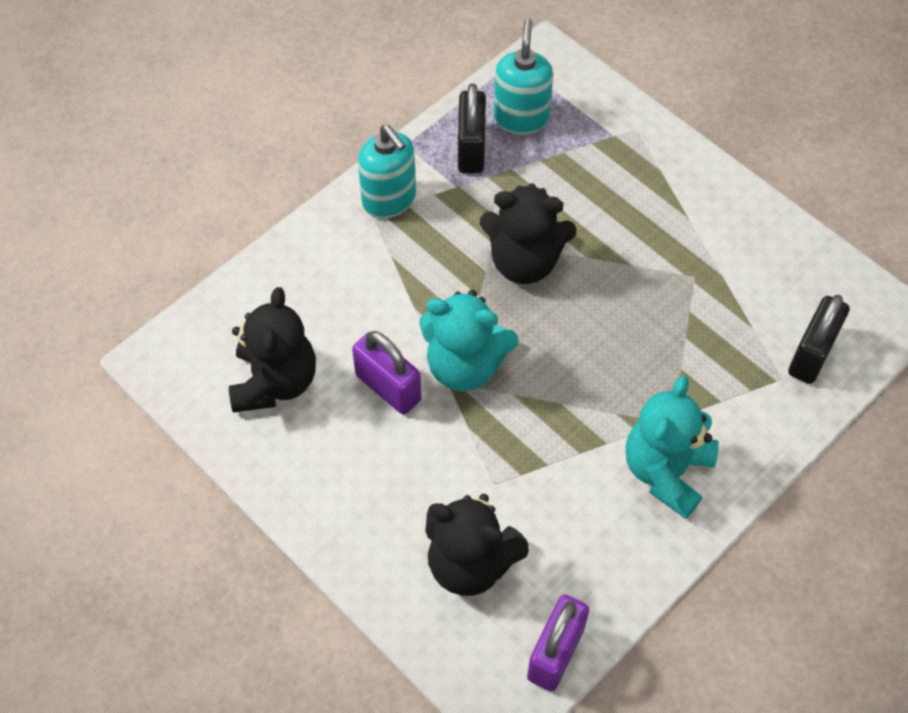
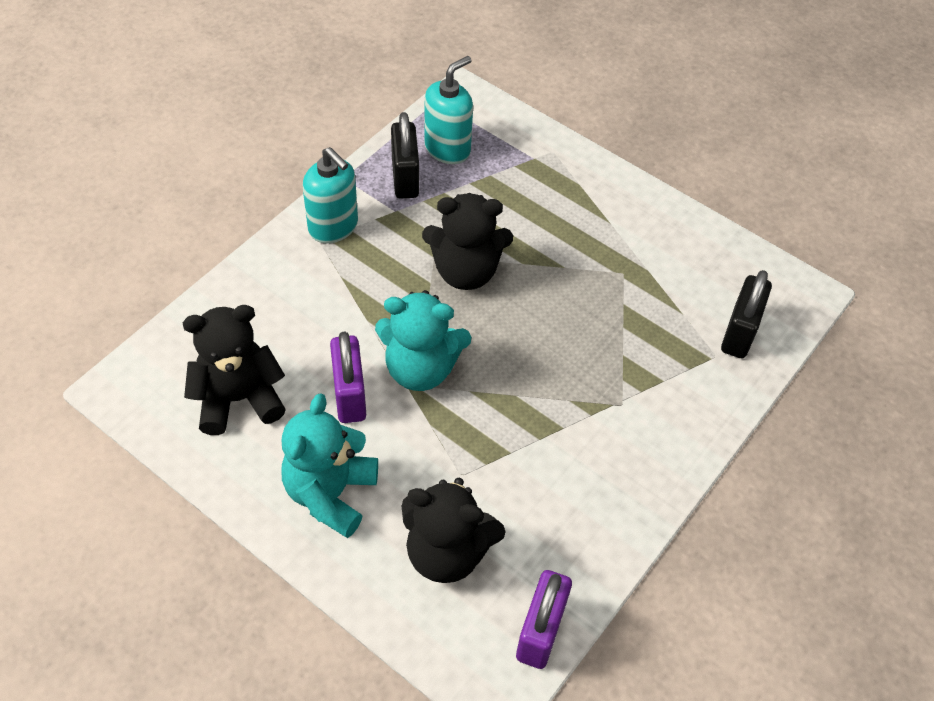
camera: 10 degrees left, 5 degrees down
(275, 382) = (238, 399): black teddy bear -> black teddy bear turned 105 degrees counterclockwise
(388, 387) = (350, 395): purple padlock -> purple padlock turned 45 degrees clockwise
(521, 118) = (447, 149): turquoise soap dispenser -> turquoise soap dispenser turned 45 degrees clockwise
(666, 471) = (622, 449): turquoise teddy bear -> turquoise teddy bear (330, 493)

